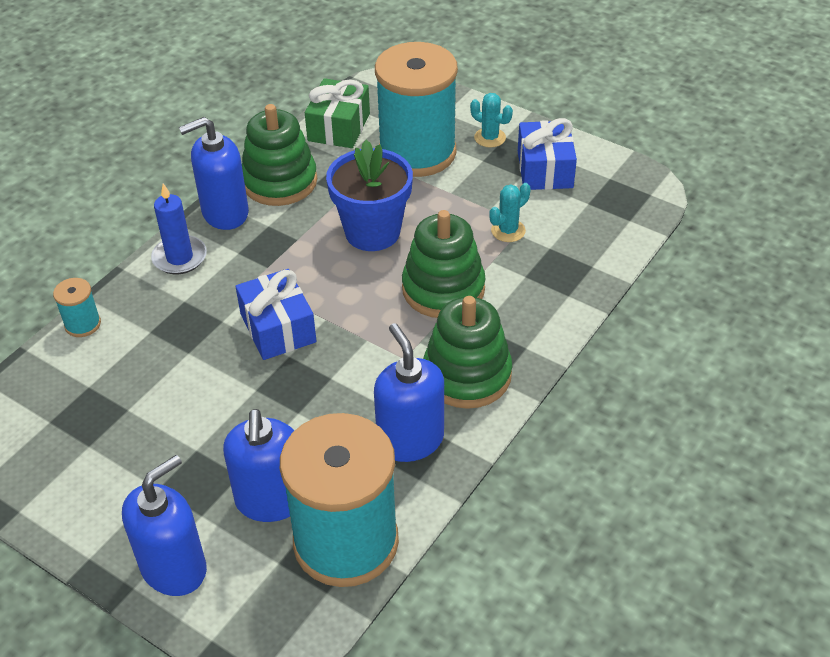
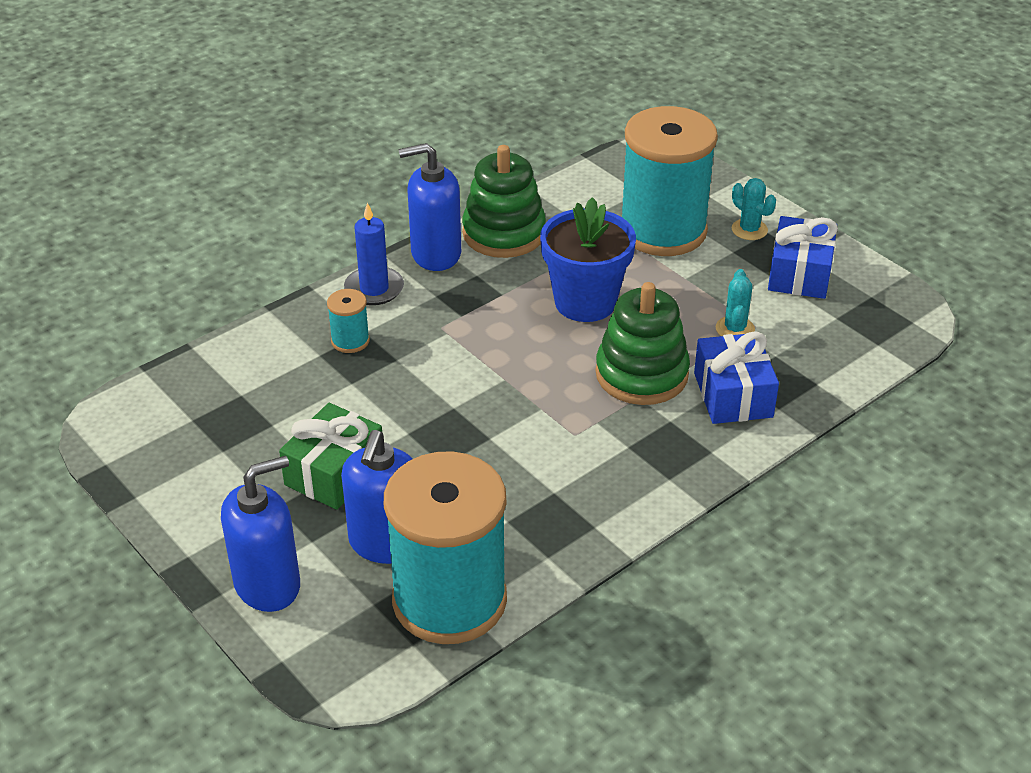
camera: 15 degrees right, 5 degrees down
(82, 324) = (255, 334): turquoise spool -> turquoise spool (350, 341)
(278, 328) = (451, 378): blue gift -> blue gift (733, 395)
(339, 127) = (586, 190): green gift -> green gift (334, 472)
(410, 440) = (552, 517): blue soap dispenser -> none
(467, 375) = (636, 465): green stacking toy -> none
(508, 231) = (735, 329): turquoise cactus -> turquoise cactus turned 60 degrees counterclockwise

